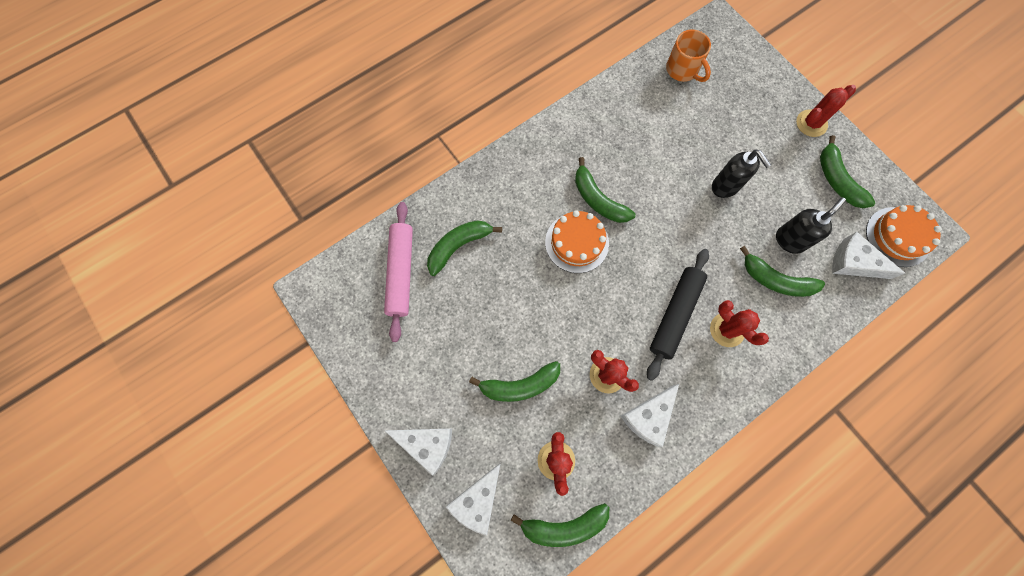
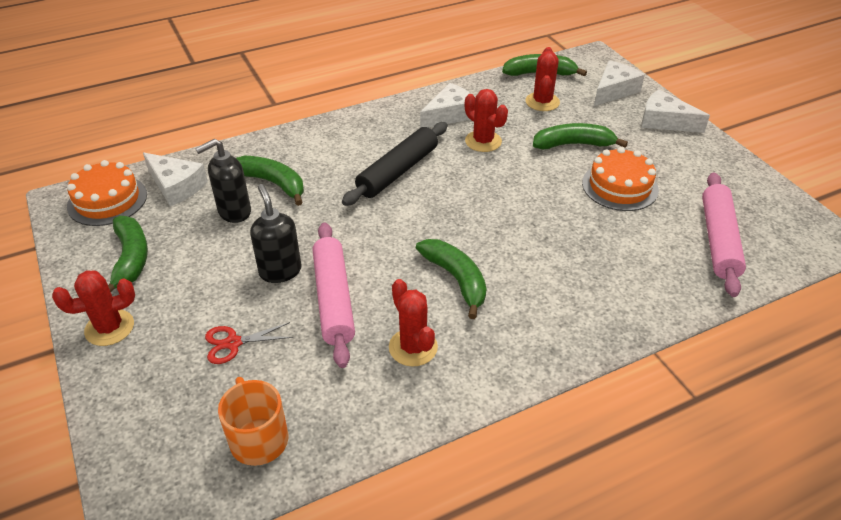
camera: 170 degrees left, 30 degrees down
(458, 246) = (647, 256): green banana -> none
(576, 242) = (494, 241): orange cake -> orange cake (620, 186)
(678, 168) = (333, 299): none -> pink rolling pin
(727, 125) = (233, 343): none -> red scissors
(727, 330) = (348, 156): red cactus -> red cactus (413, 347)

